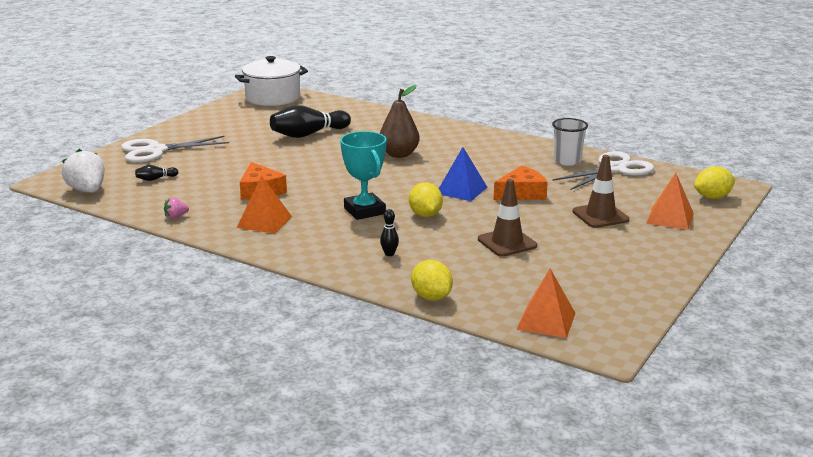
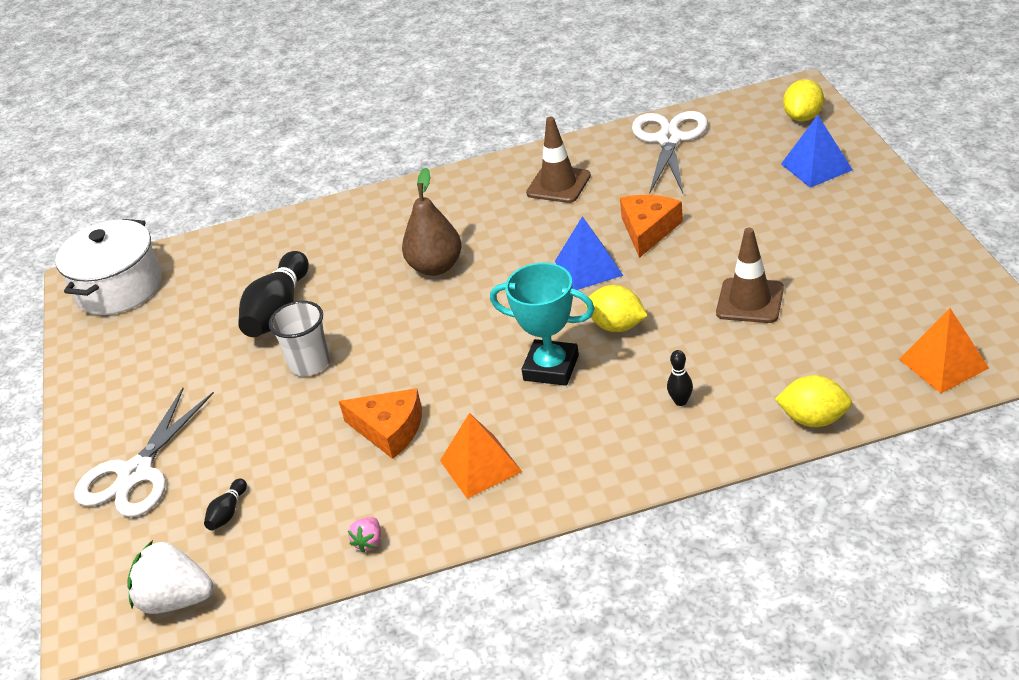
camera: 40 degrees left, 15 degrees up
(567, 161) = (610, 158): white cup -> white cup (310, 363)
(600, 216) = (761, 206): brown traffic cone -> brown traffic cone (558, 185)
(670, 218) = (816, 167): orange pyramid -> blue pyramid

